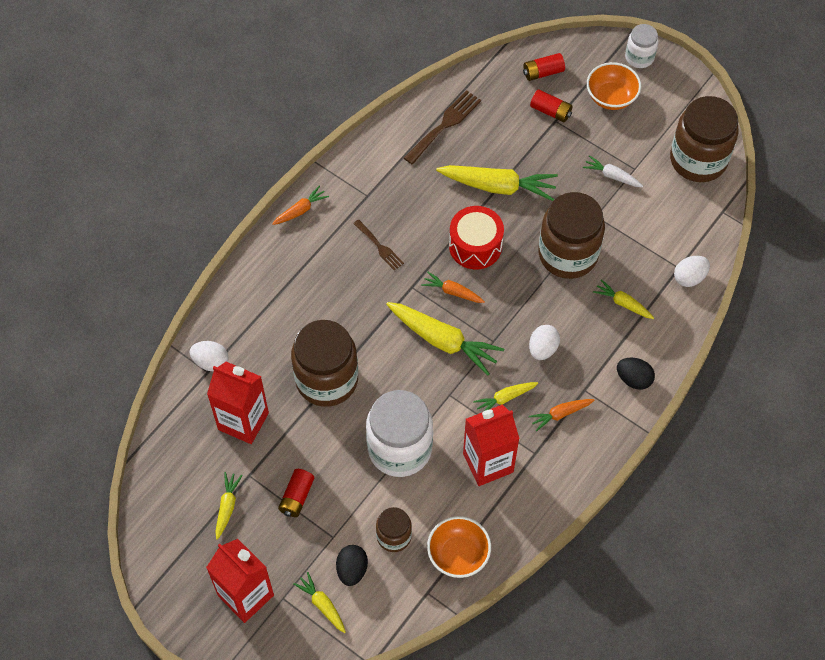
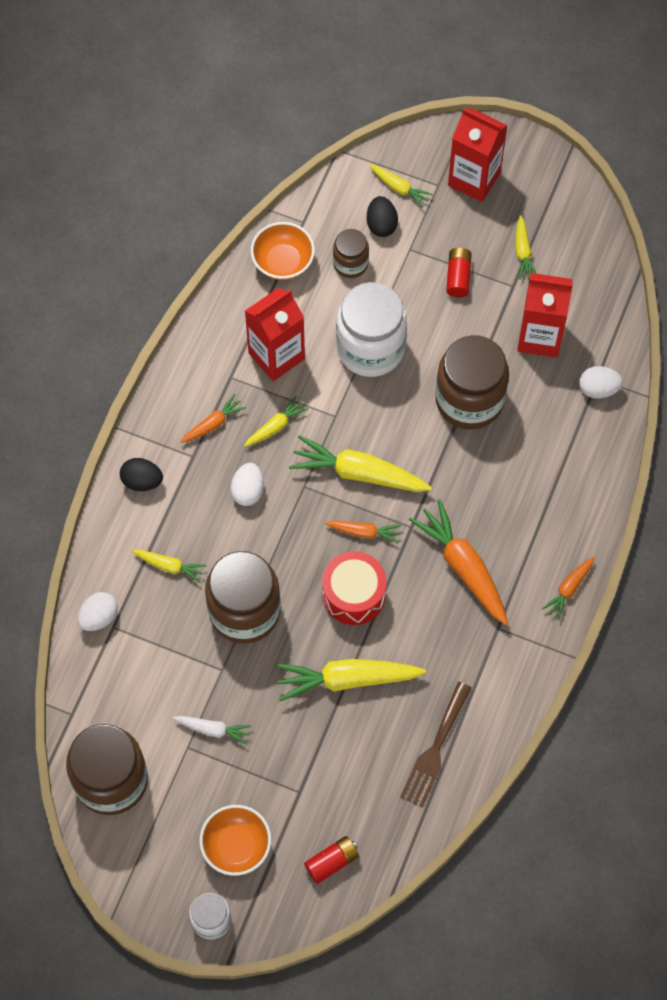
camera: 165 degrees right, 5 degrees up
(379, 247) = (463, 566): brown fork -> orange carrot
(550, 111) = (308, 804): red battery -> none

